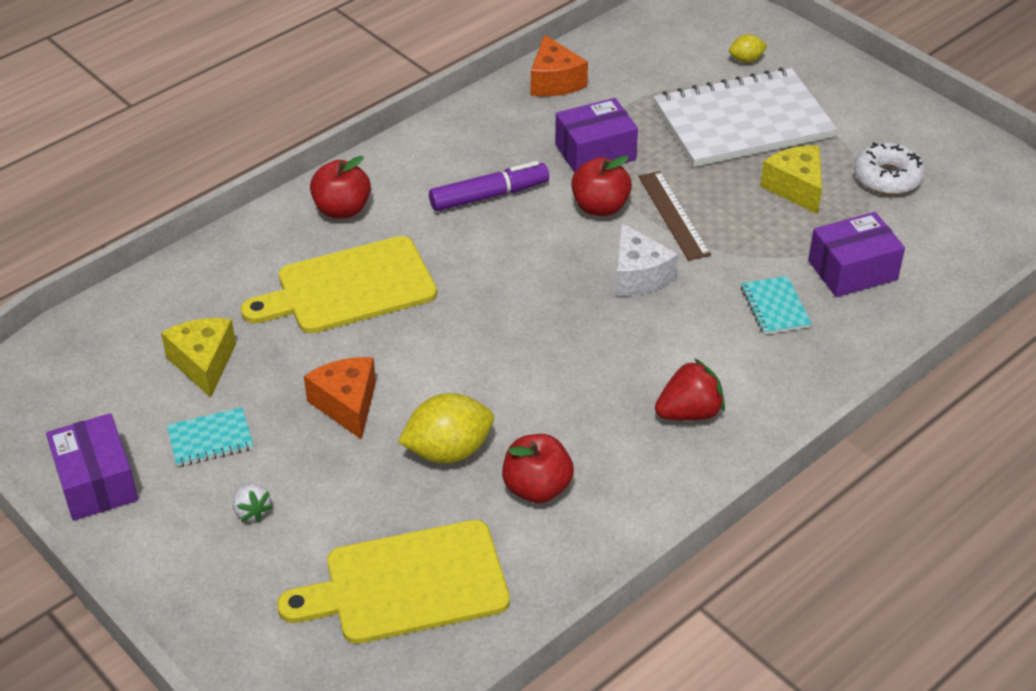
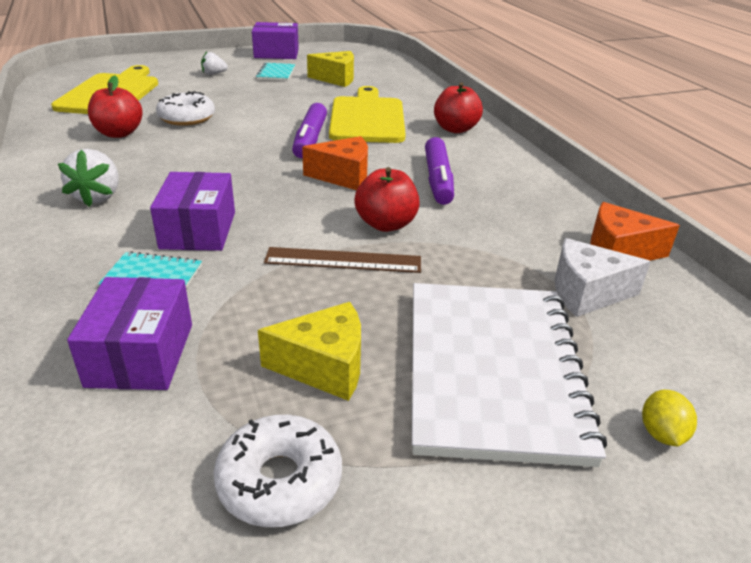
camera: 110 degrees right, 10 degrees down
(347, 405) = (261, 102): orange cheese -> orange cheese (344, 176)
(446, 314) = (310, 139): none -> purple marker
(448, 451) = (187, 118): yellow lemon -> white donut
(595, 152) = (476, 244): purple box -> purple box (198, 230)
(638, 276) = (274, 218): white cheese -> white cheese (586, 293)
(689, 412) = (98, 197): red strawberry -> white strawberry

